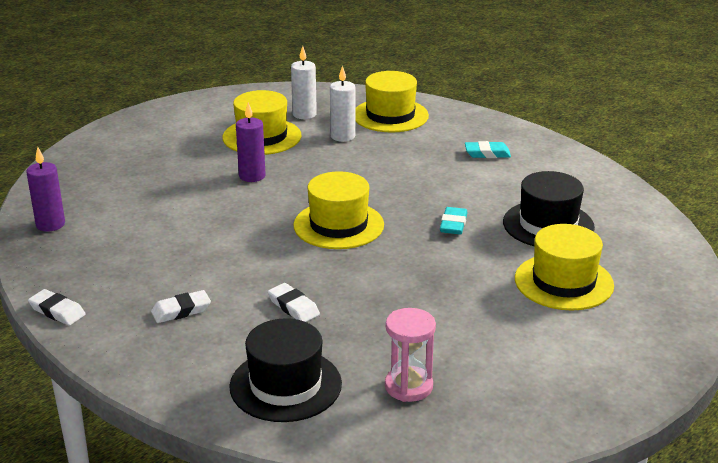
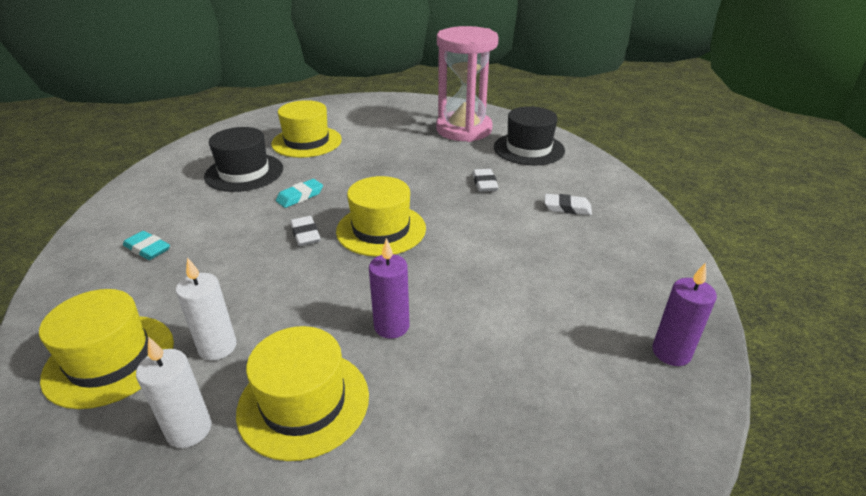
camera: 145 degrees left, 5 degrees up
(57, 311) = (672, 242): white eraser -> white eraser (305, 234)
(408, 386) = (464, 130): pink hourglass -> pink hourglass, size x1.95

